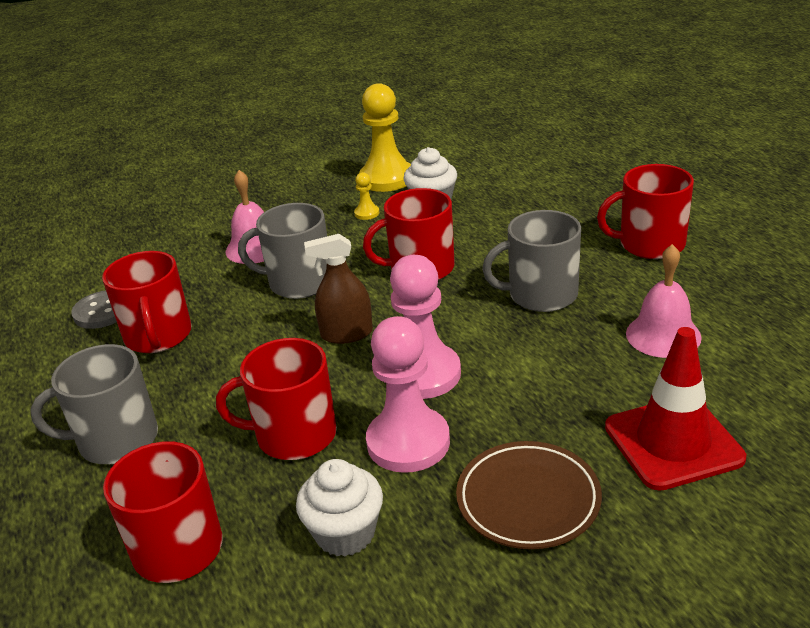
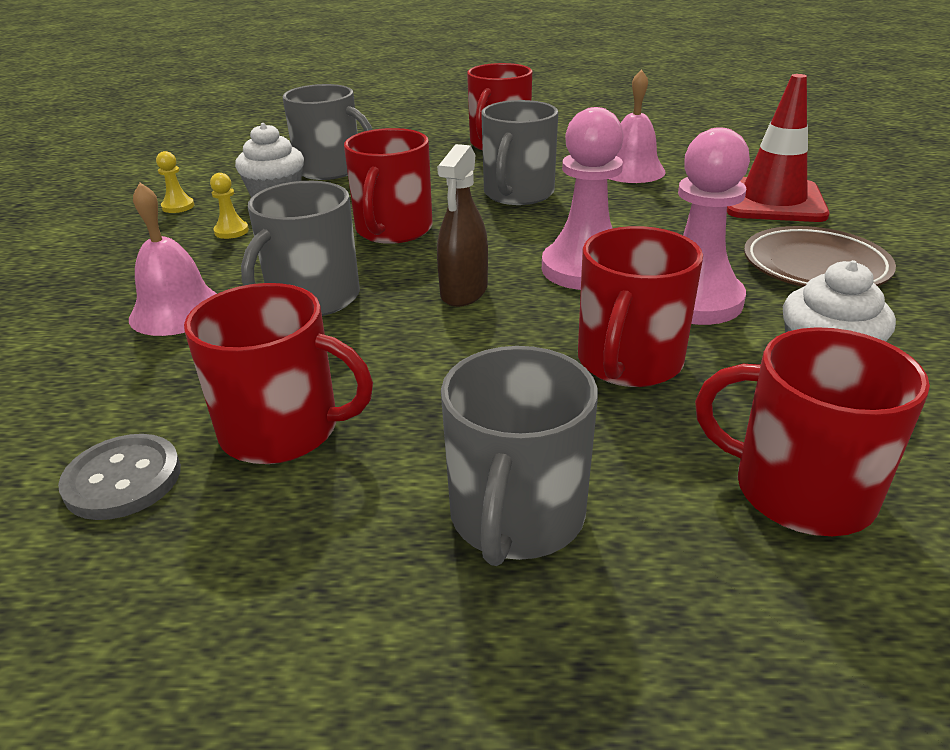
camera: 65 degrees left, 0 degrees up
(387, 178) = (178, 206): yellow pawn -> yellow pawn, size x0.43
(504, 198) = (330, 170): none -> grey mug

